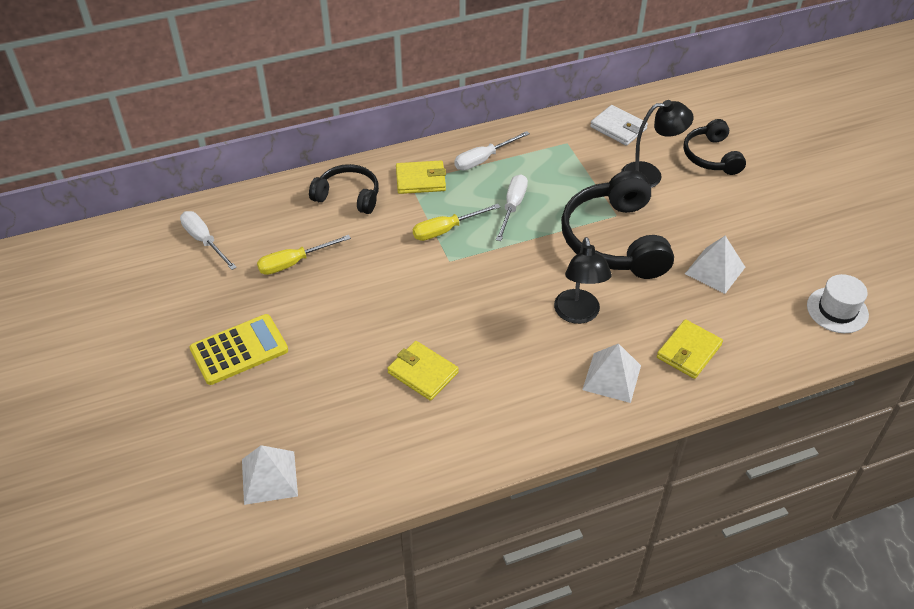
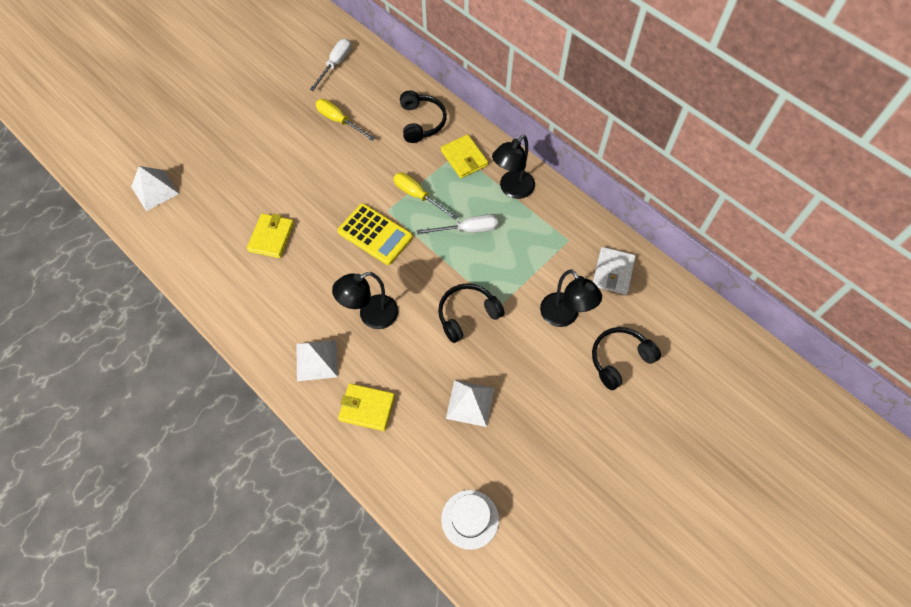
camera: 65 degrees right, 15 degrees up
(239, 350) = (249, 127): yellow calculator -> yellow calculator (375, 234)
(483, 159) = (512, 189): white screwdriver -> black lamp
(614, 240) = (467, 315): black headphones -> black headphones, size x0.58

